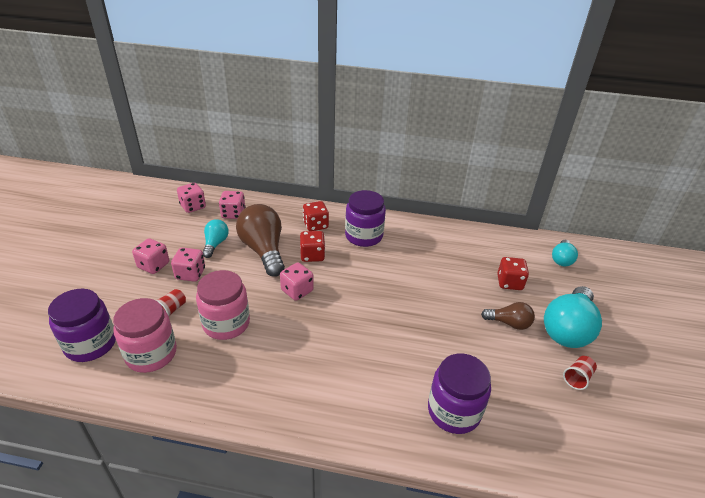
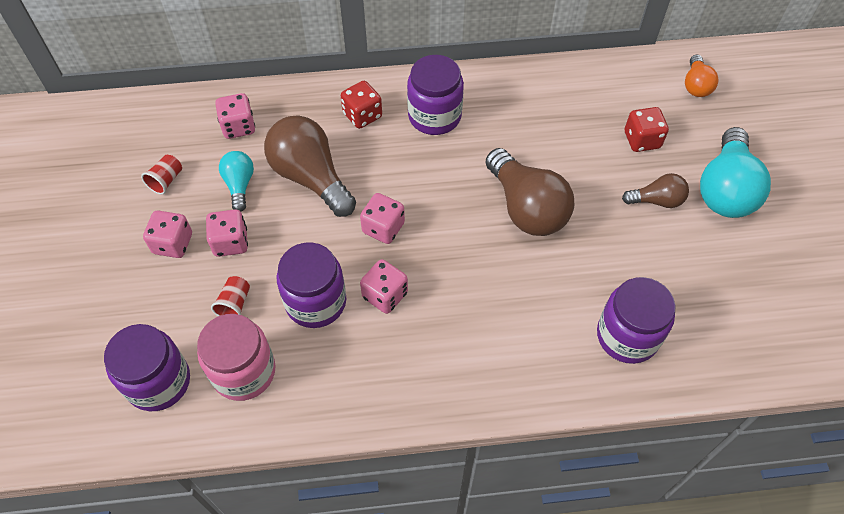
camera: 15 degrees left, 20 degrees up
(193, 206) = (173, 129): pink dice -> pink dice (385, 295)
(226, 323) = (316, 302): pink jar -> purple jar
(312, 255) = (379, 167): red dice -> none
(406, 303) = (526, 208): none -> brown light bulb
(561, 259) = (696, 85): turquoise light bulb -> orange light bulb
(577, 378) = (749, 252): red cup -> red cup (166, 180)

